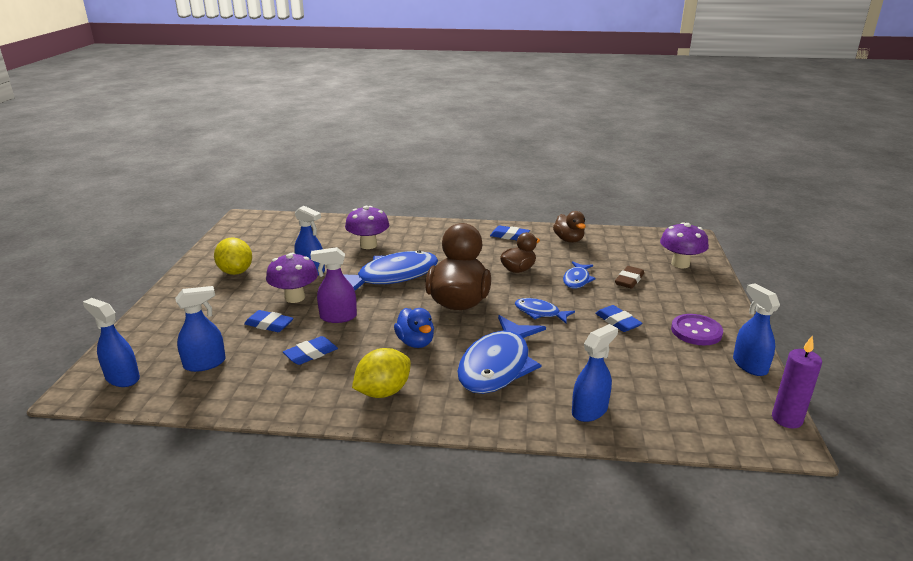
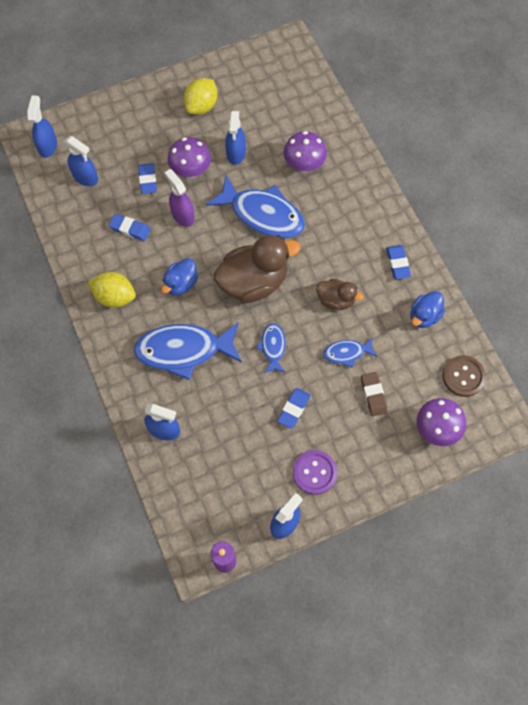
camera: 60 degrees right, 40 degrees up
(569, 240) = (424, 316): brown duck -> blue duck
(629, 280) = (373, 395): brown eraser -> brown eraser turned 75 degrees clockwise
(637, 241) = (463, 376): none -> brown button

